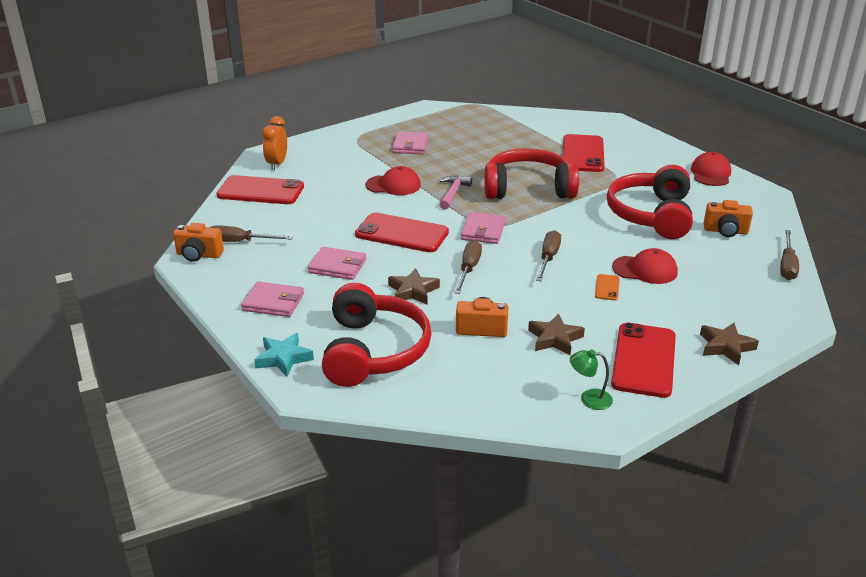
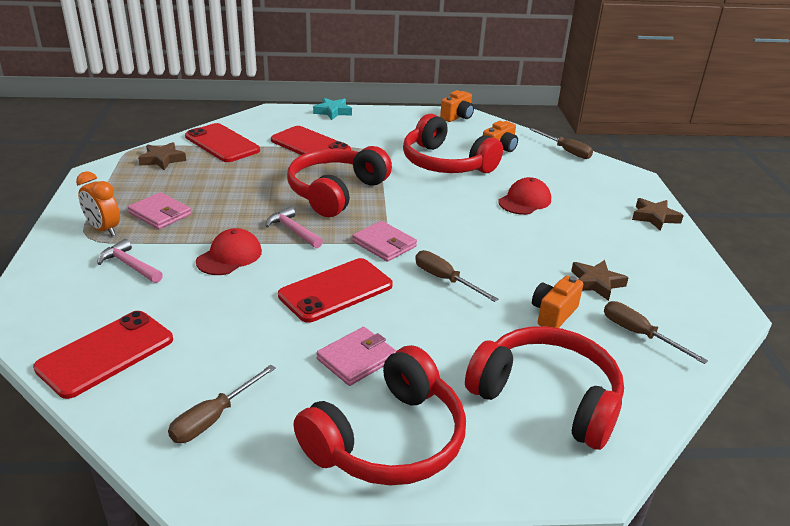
camera: 60 degrees left, 0 degrees up
(199, 255) = (202, 471): orange camera -> orange camera (457, 117)
(273, 302) = (388, 440): pink wallet -> red headphones
(277, 164) = (56, 315): orange clock -> orange clock (104, 229)
(284, 358) = (517, 474): turquoise star -> turquoise star (333, 112)
(345, 161) = (129, 265): none -> pink hammer
(413, 291) = (454, 327): brown star -> brown star (162, 160)
(548, 258) = (466, 233): brown screwdriver -> brown screwdriver (639, 334)
(589, 399) = (694, 304): green lamp -> none
(607, 287) = (537, 227): orange phone -> none
(643, 360) = (653, 257): red phone -> red phone (222, 143)
(711, 173) = (411, 117): red cap -> none

